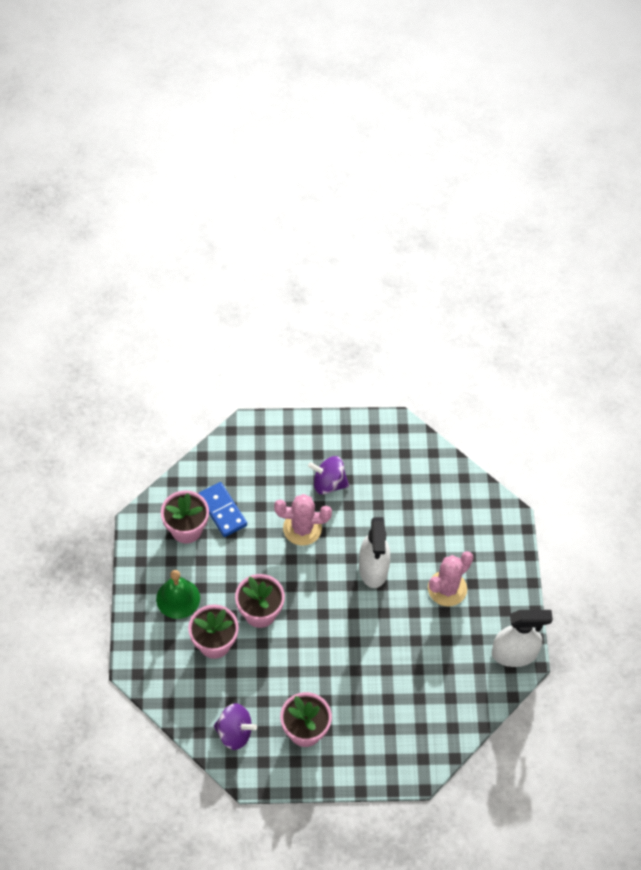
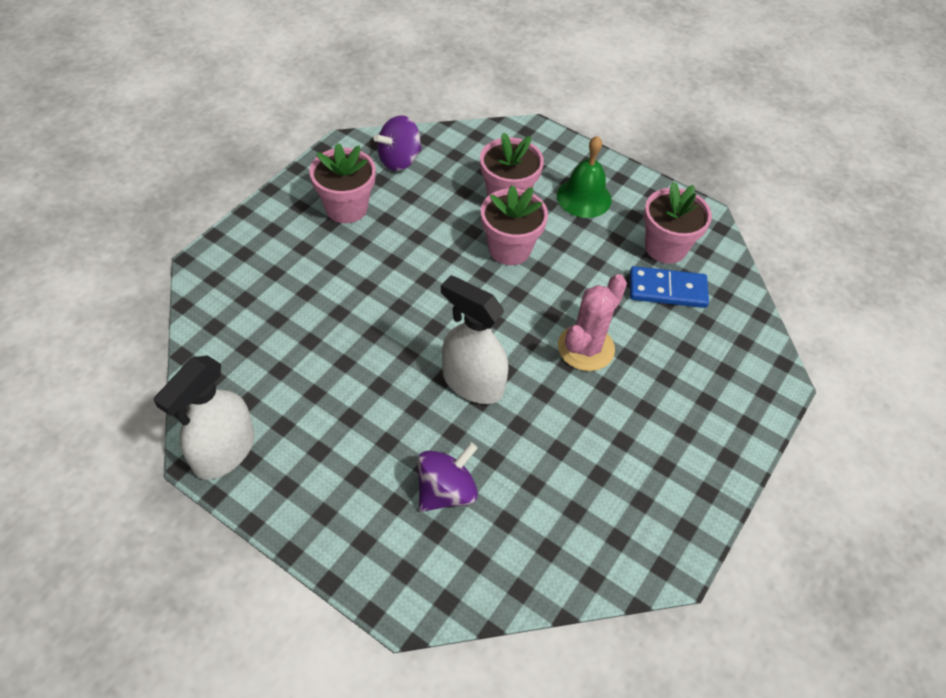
camera: 125 degrees right, 5 degrees down
(328, 483) = (631, 415): purple spinning top -> purple spinning top (446, 491)
(447, 588) = (376, 442): pink cactus -> none

